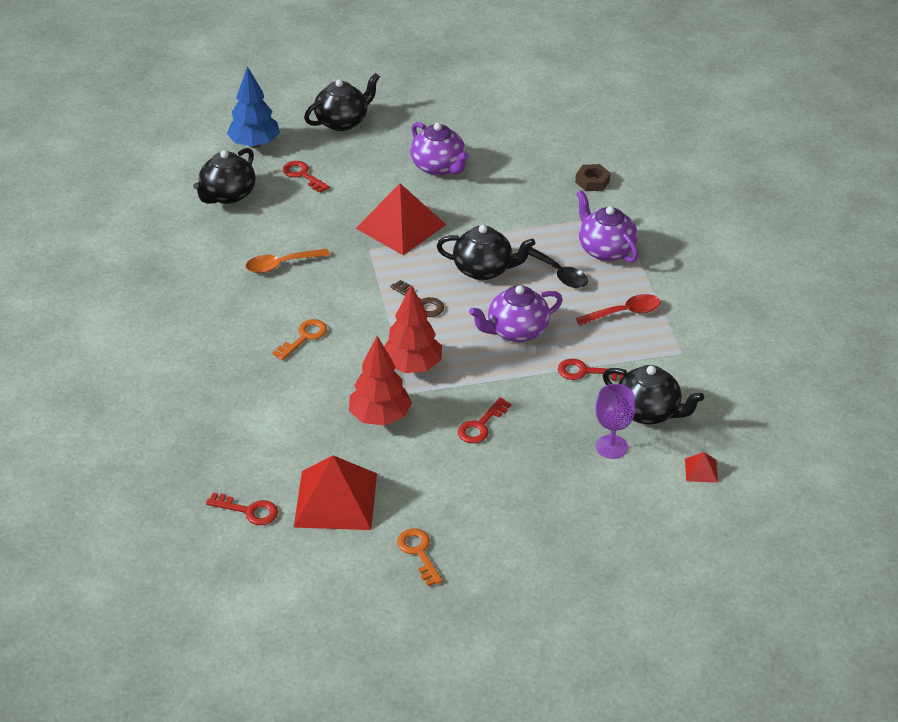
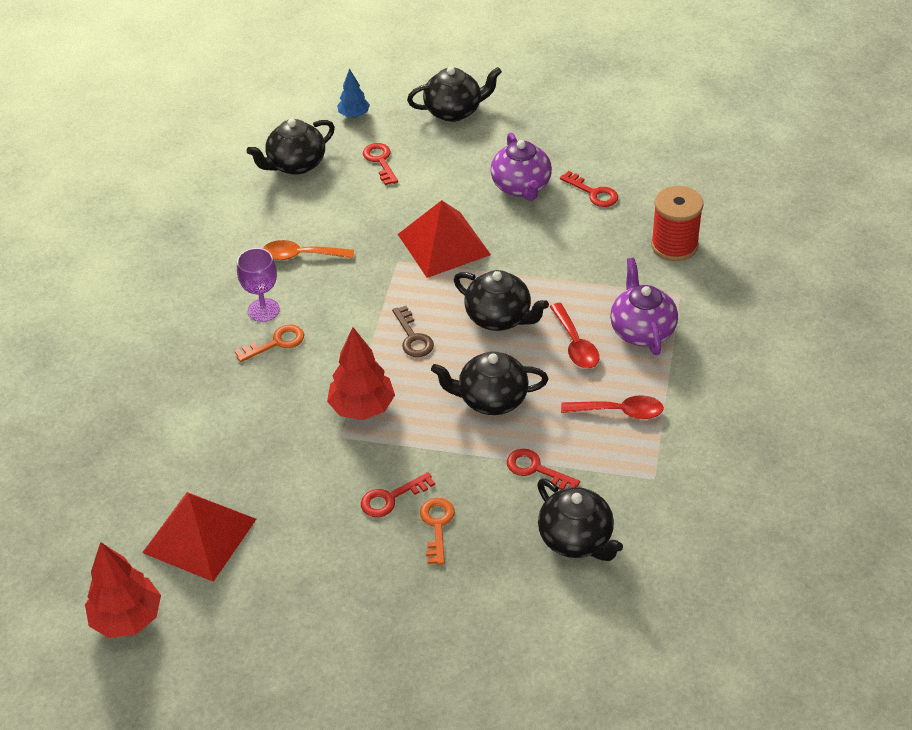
camera: 25 degrees right, 5 degrees up
(248, 510) = (111, 519): red key -> red key (593, 193)
(254, 144) = (354, 115): blue tree -> blue tree, size x0.59
(380, 417) = (297, 456): red tree -> red tree (127, 618)
(419, 553) = (244, 625): orange key -> orange key (437, 526)
(516, 331) = (491, 399): purple teapot -> black teapot
(559, 273) = (575, 344): black spoon -> red spoon
(592, 181) = (674, 245): brown nut -> red spool
(611, 447) = (512, 568): purple goblet -> purple goblet (263, 310)
(701, 470) = (593, 629): red pyramid -> none

